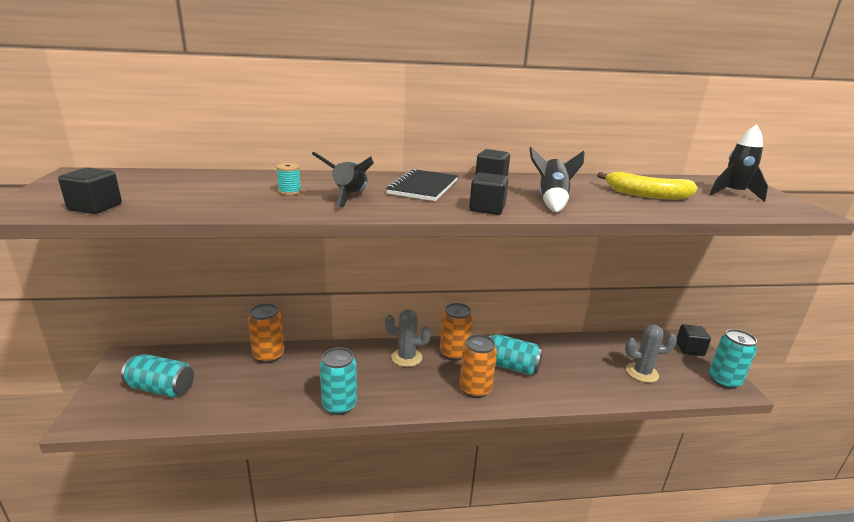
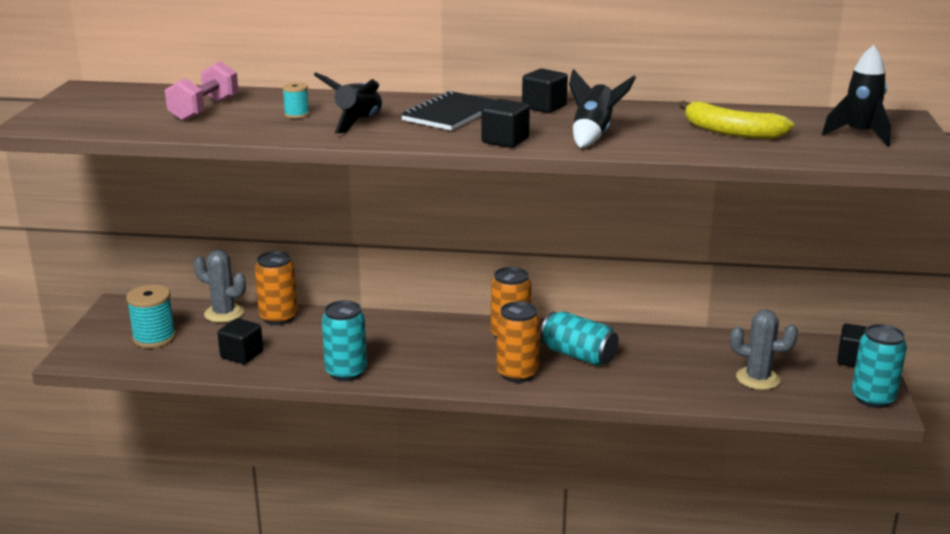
camera: 15 degrees right, 0 degrees up
(95, 207) = (103, 124): black cube -> black cube (242, 355)
(161, 388) = (154, 338): turquoise can -> turquoise spool
(200, 190) = (204, 110): none -> pink dumbbell
(406, 357) = (446, 334): grey cactus -> grey cactus (224, 313)

